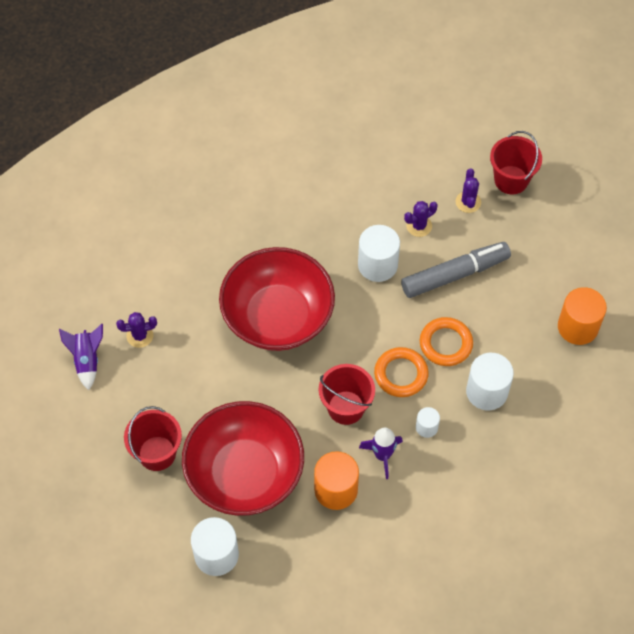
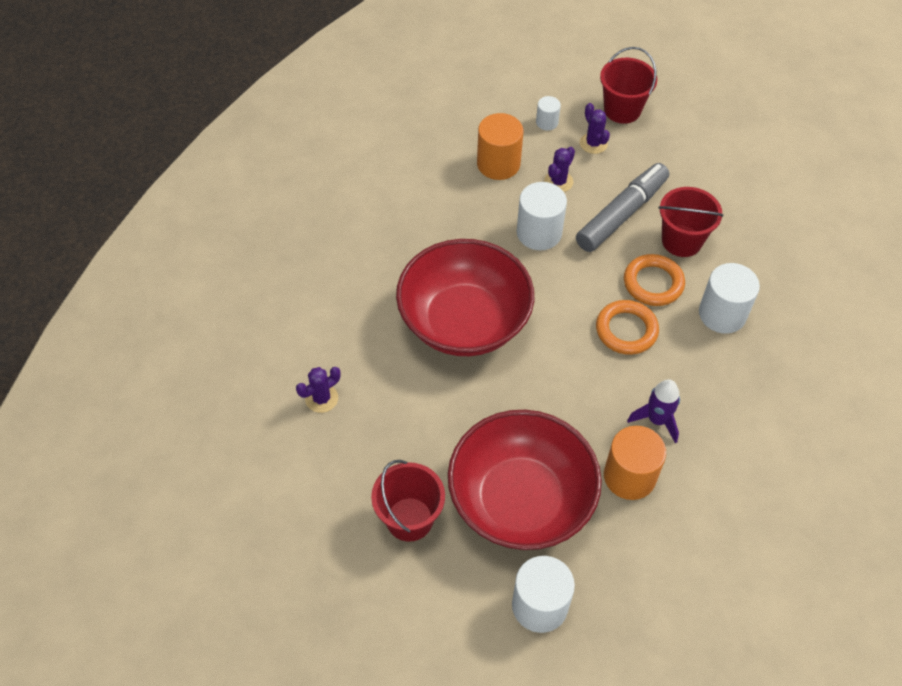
camera: 25 degrees left, 5 degrees down
(87, 360) = (273, 448): purple rocket -> none
(346, 407) = (589, 386): red bucket -> red bucket (681, 241)
(426, 427) = (684, 373): white cylinder -> white cylinder (547, 122)
(577, 327) = (769, 220): orange cylinder -> orange cylinder (498, 164)

